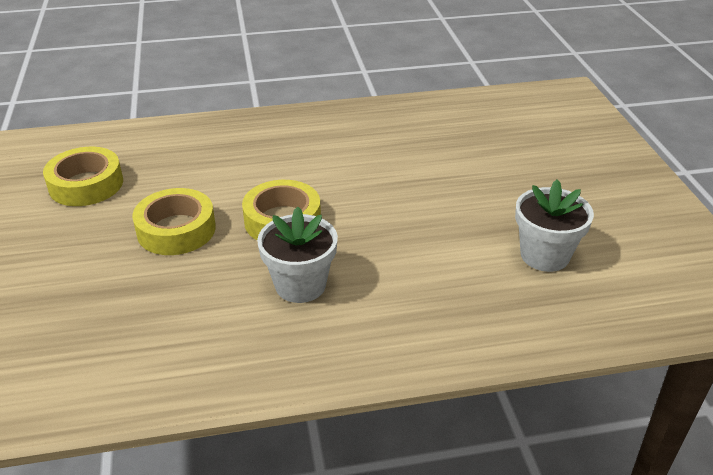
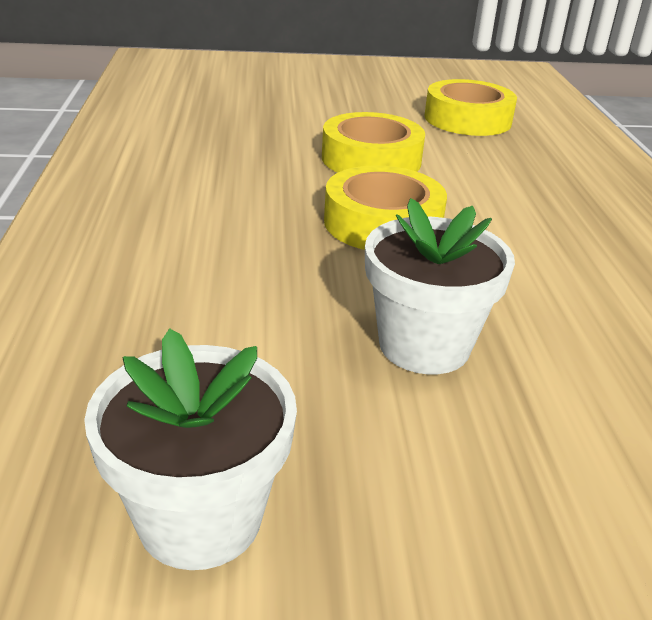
camera: 95 degrees right, 5 degrees down
(300, 285) = (231, 225): white flower pot -> white flower pot (424, 345)

